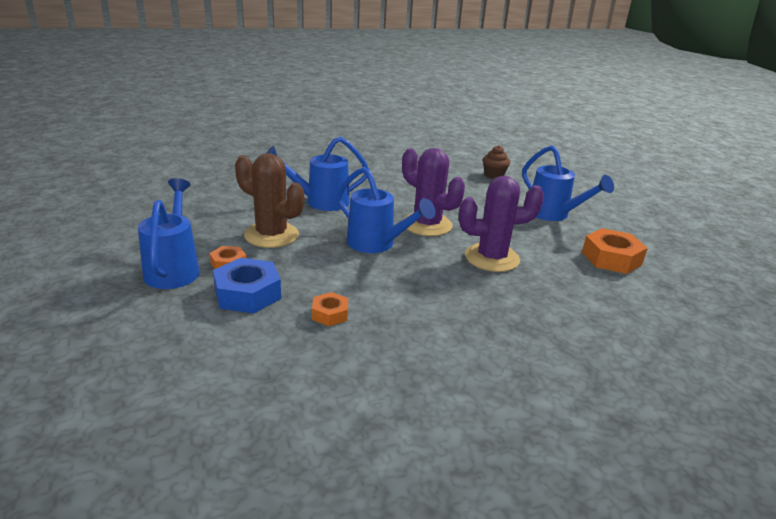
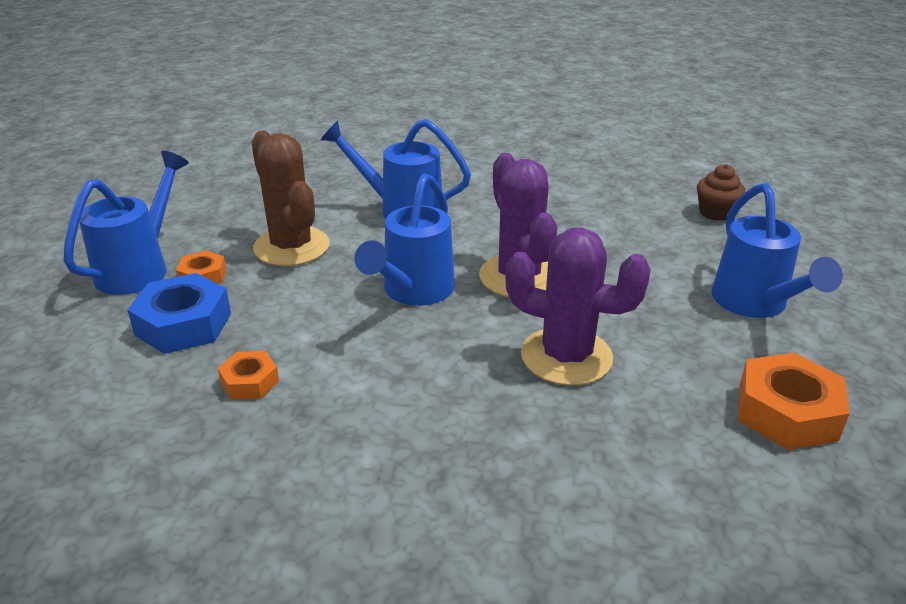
camera: 30 degrees right, 5 degrees up
(376, 244) = (413, 292): blue watering can -> blue watering can turned 45 degrees clockwise

